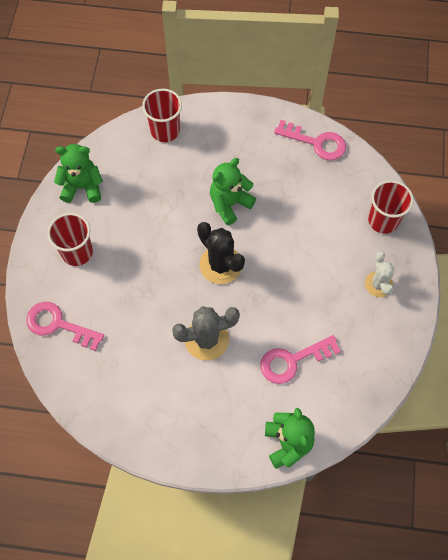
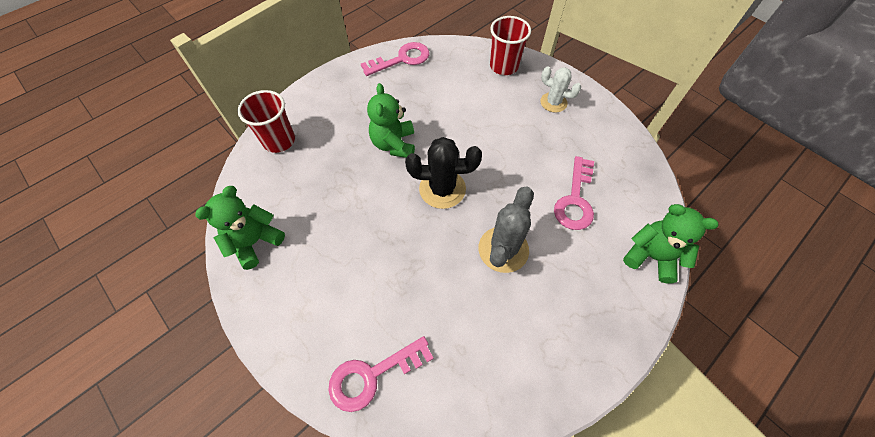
camera: 50 degrees left, 5 degrees down
(77, 252) = (314, 297): red cup -> none

